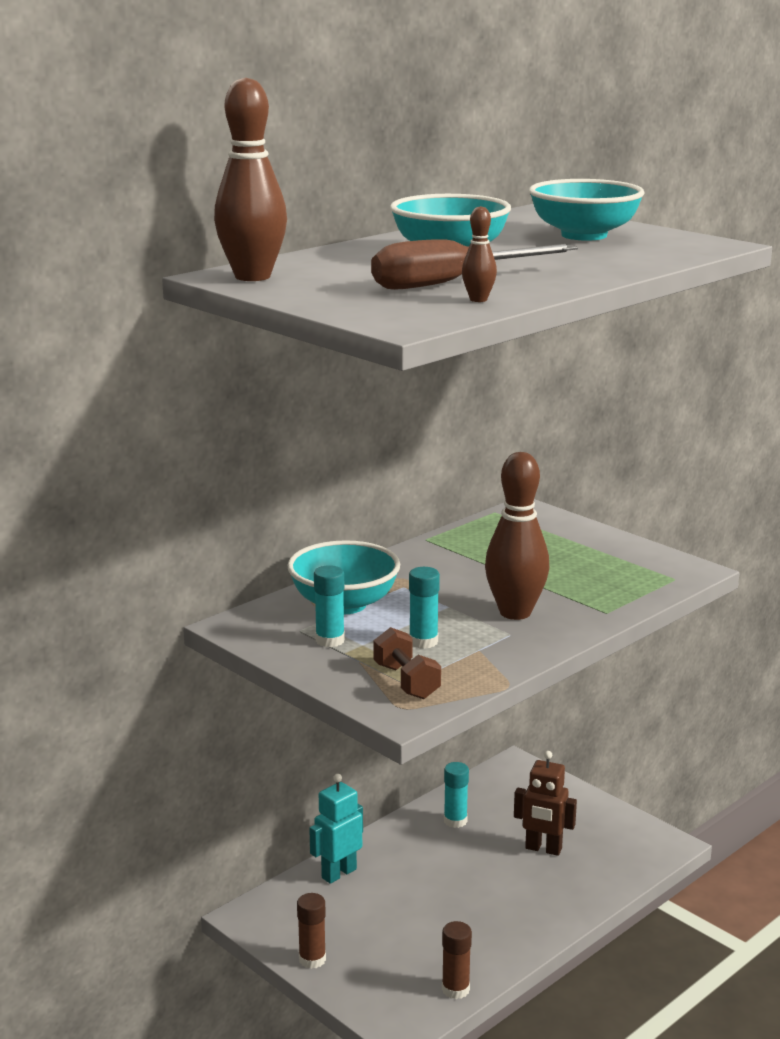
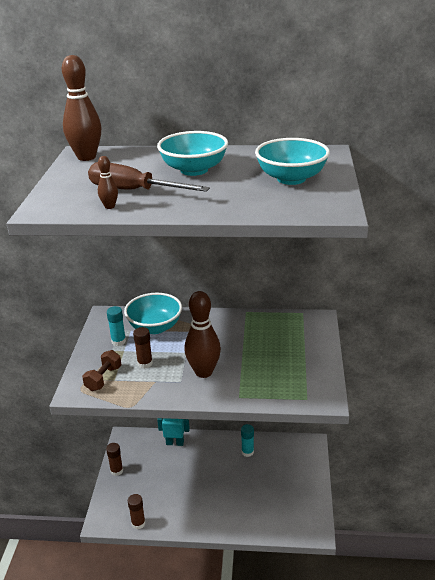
camera: 50 degrees right, 10 degrees up
(423, 641) = (145, 363): turquoise glue stick -> brown glue stick
(543, 849) = (260, 491): brown robot -> none

